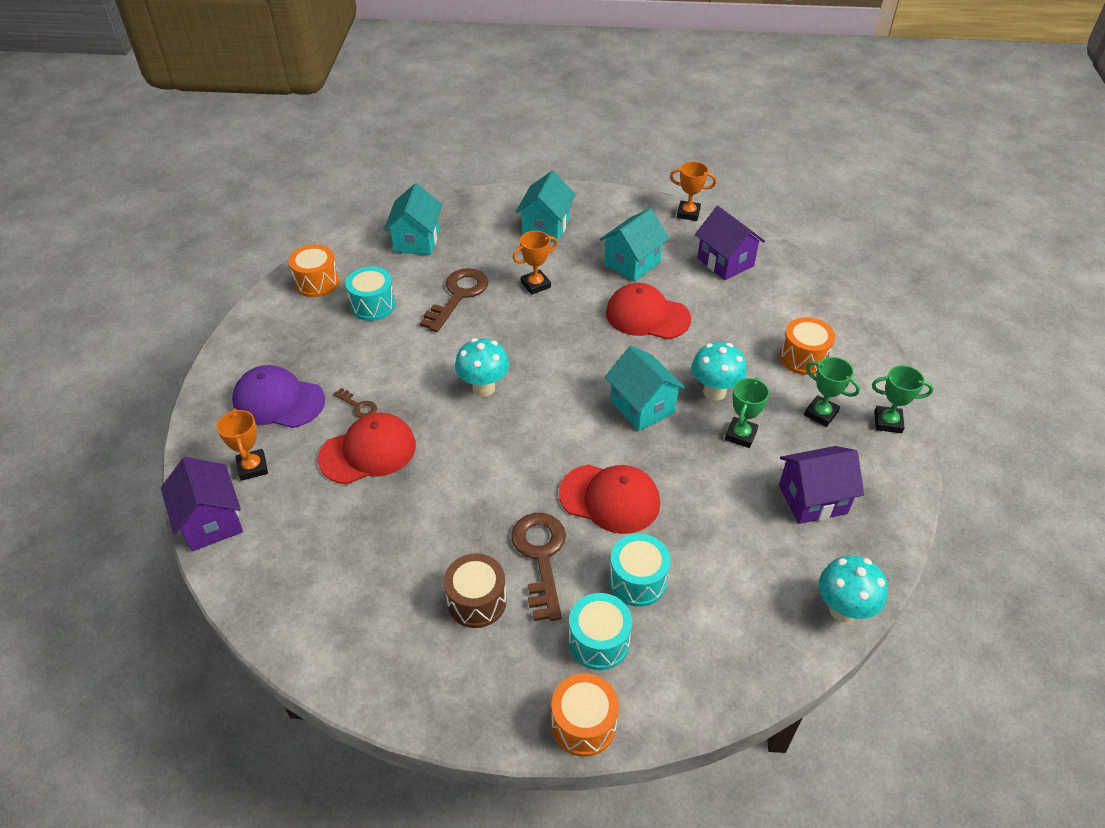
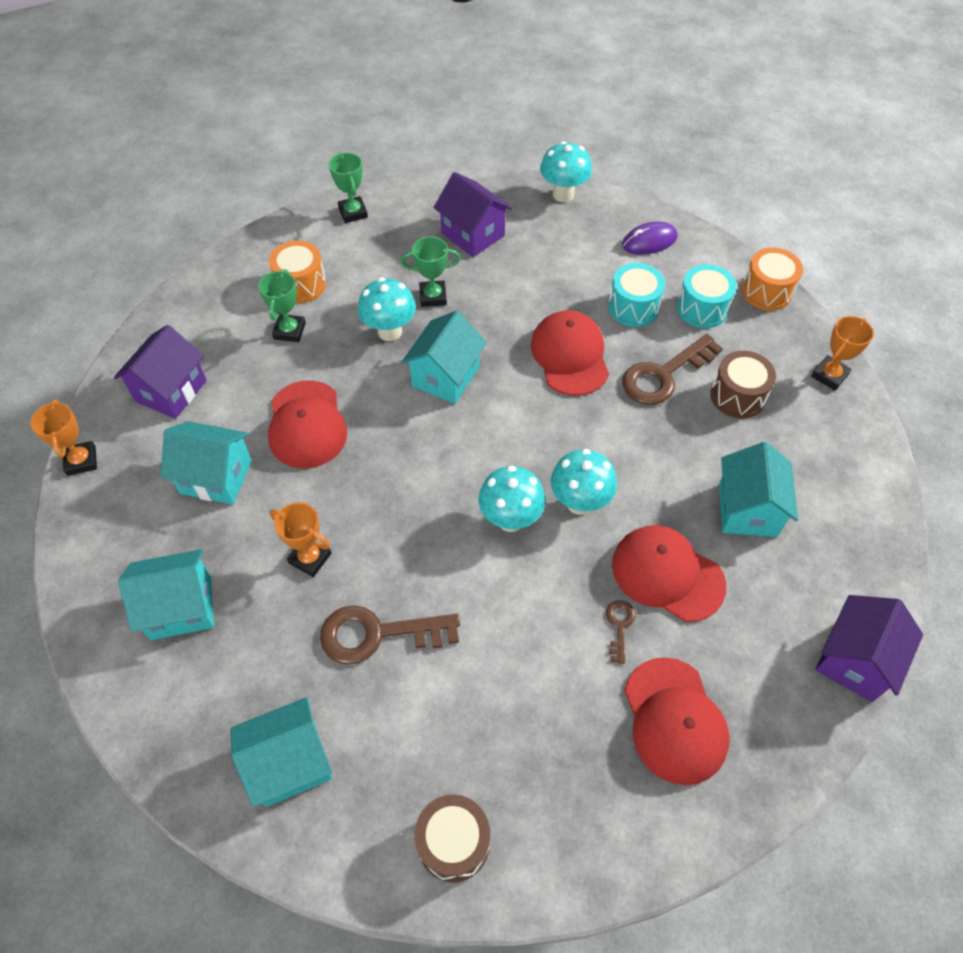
camera: 120 degrees left, 10 degrees up
(252, 467) = (771, 673): orange trophy -> orange trophy (829, 375)
(278, 401) = (674, 720): purple cap -> red cap
(317, 282) = (453, 843): orange drum -> brown drum
(370, 534) = (747, 509): none -> turquoise house
(373, 305) = (454, 728): turquoise drum -> none
(465, 432) = (579, 502): none -> turquoise mushroom
(724, 652) = (649, 241): none -> purple mouse
(821, 413) = (370, 254): green trophy -> green trophy (289, 331)

